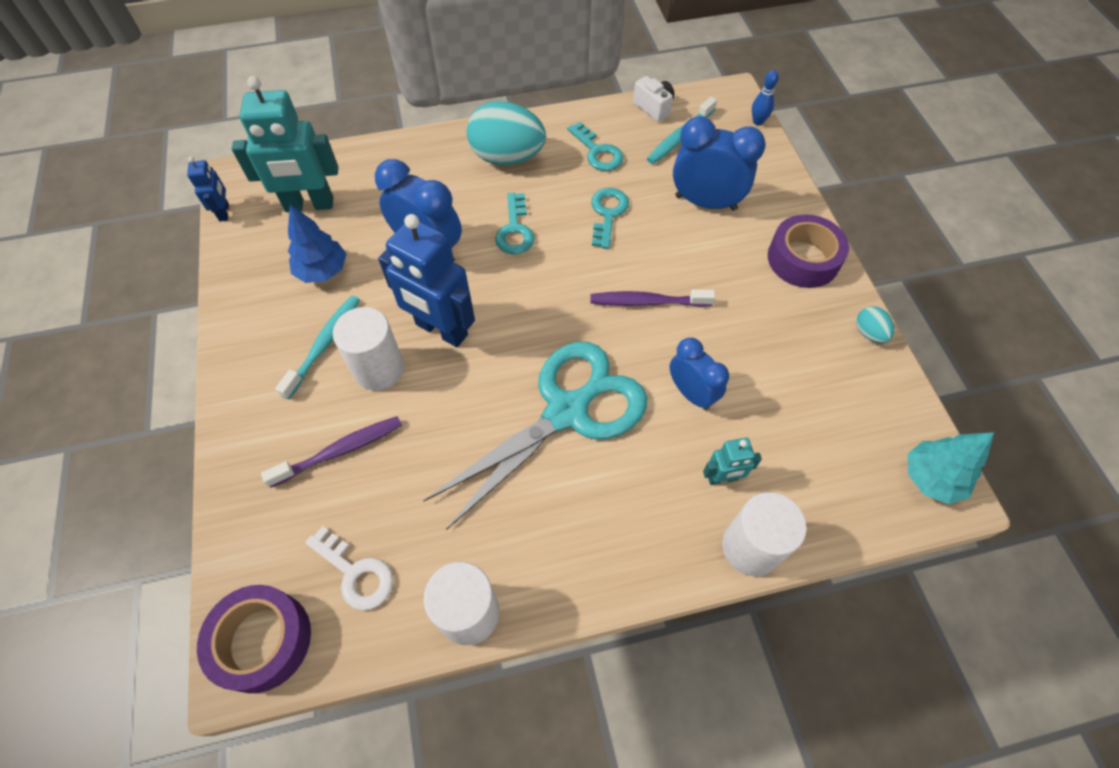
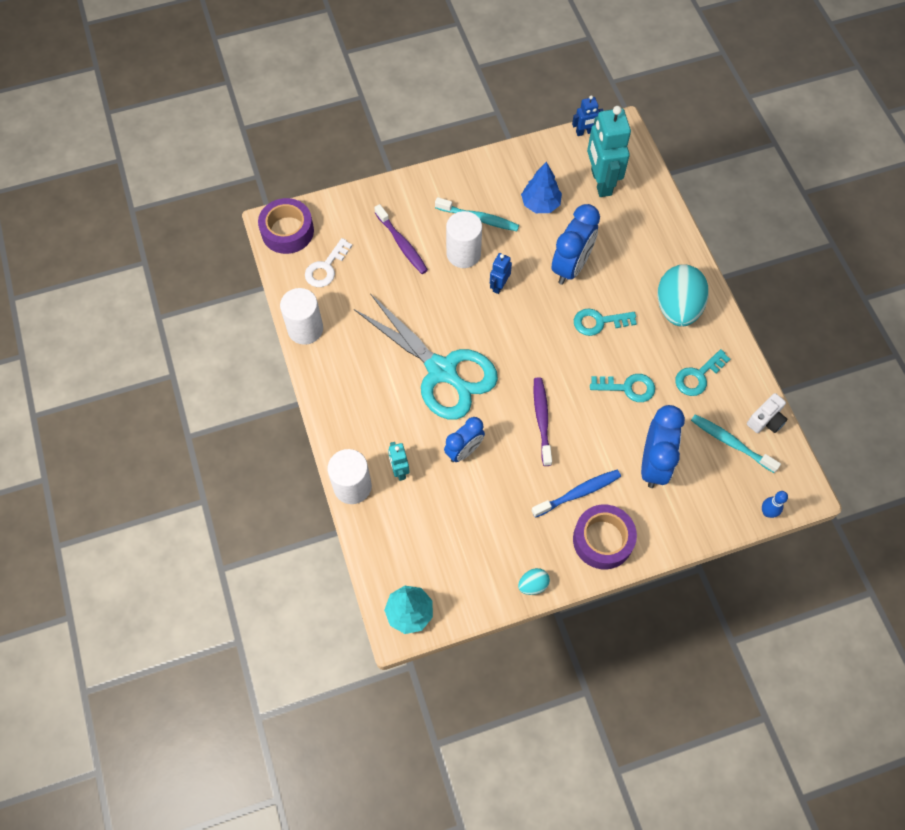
camera: 85 degrees right, 5 degrees up
(441, 330) = (499, 285): blue robot -> blue robot, size x0.49
(745, 275) = (578, 493): none -> blue toothbrush

